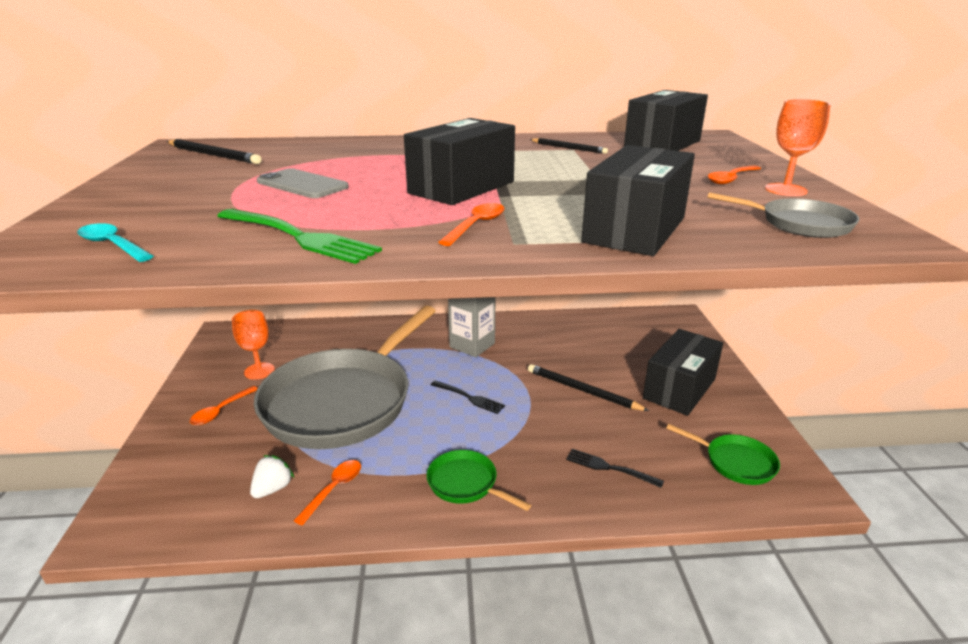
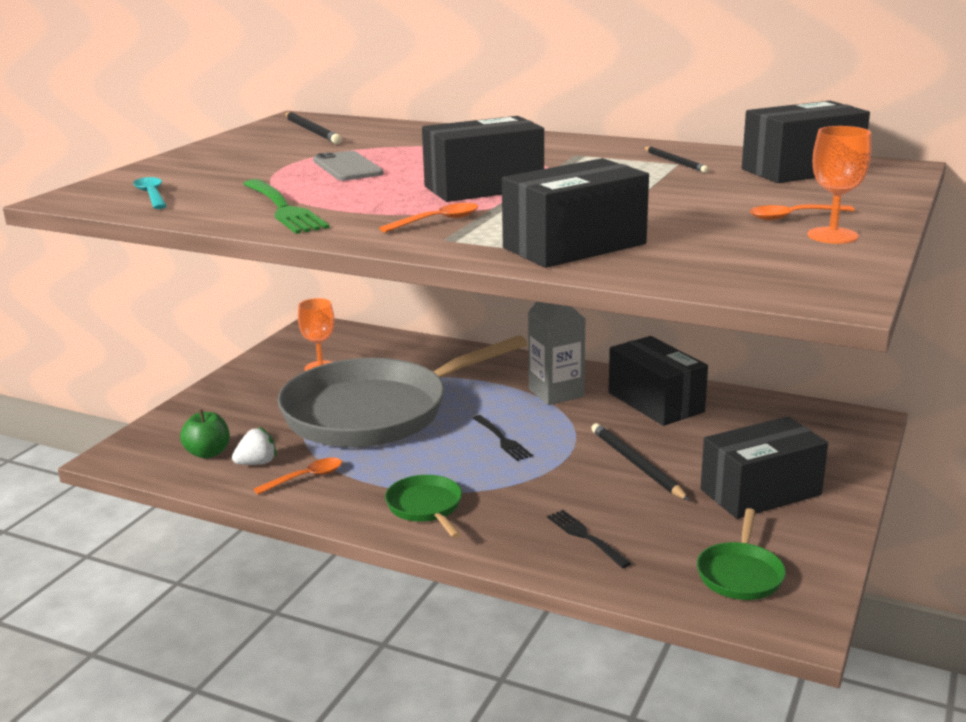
camera: 30 degrees right, 5 degrees down
(212, 494) = (208, 453): none -> green apple
(221, 411) = (261, 393): orange spoon -> none
(546, 335) = (655, 402): none -> black box
(735, 462) = (740, 574): green pan -> green pan turned 45 degrees clockwise
(799, 224) = (761, 267): grey pan -> none

